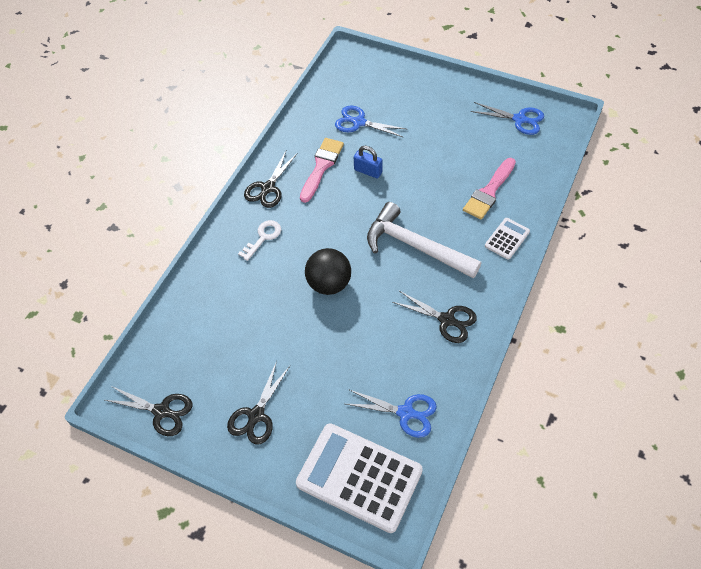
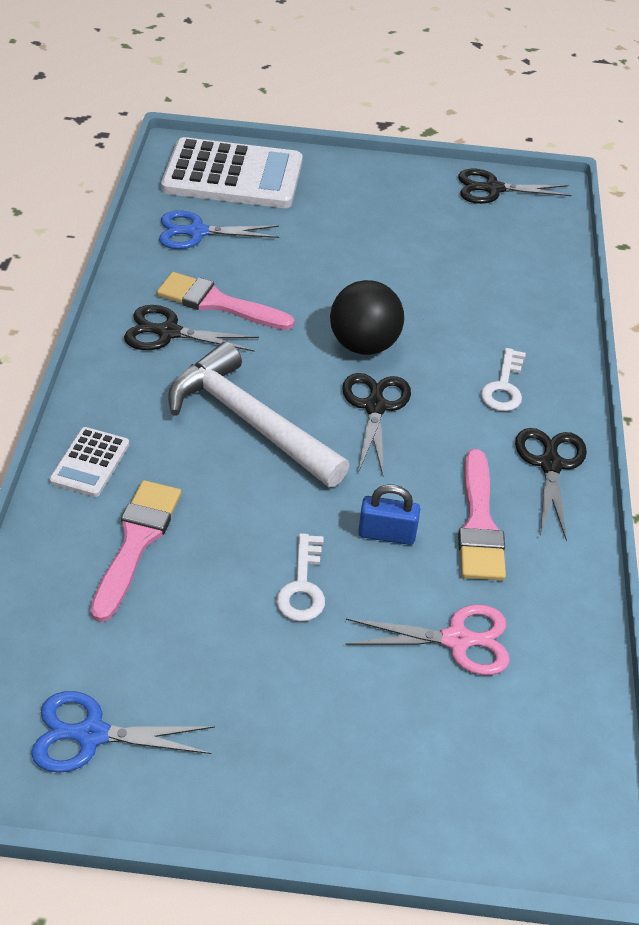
camera: 155 degrees right, 10 degrees down
(256, 415) = (380, 202): black scissors -> black scissors (375, 407)
(359, 122) = (456, 640): blue scissors -> pink scissors
(409, 338) = (218, 303): none -> pink brush
(415, 246) = (249, 421): white hammer -> white hammer turned 150 degrees counterclockwise
(416, 156) = (303, 586): none -> white key

